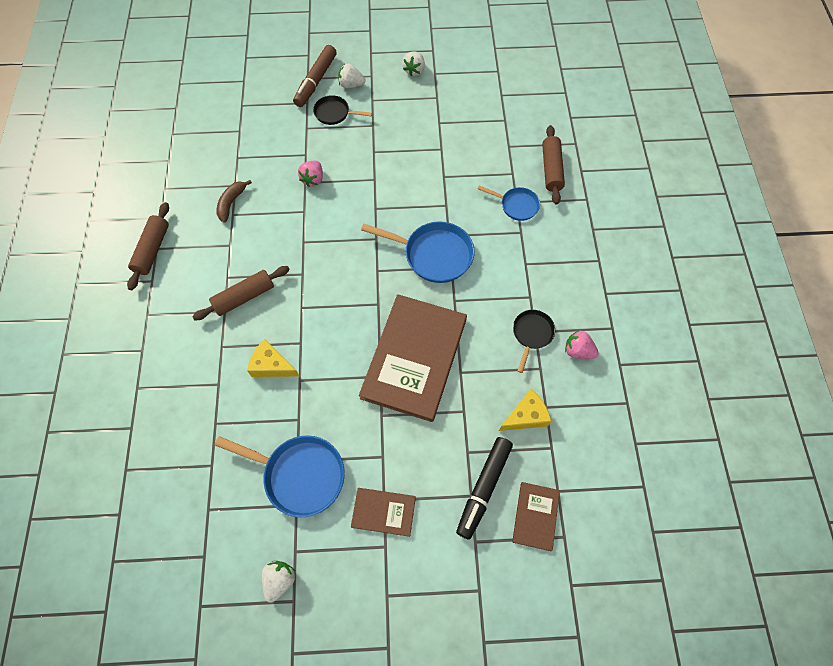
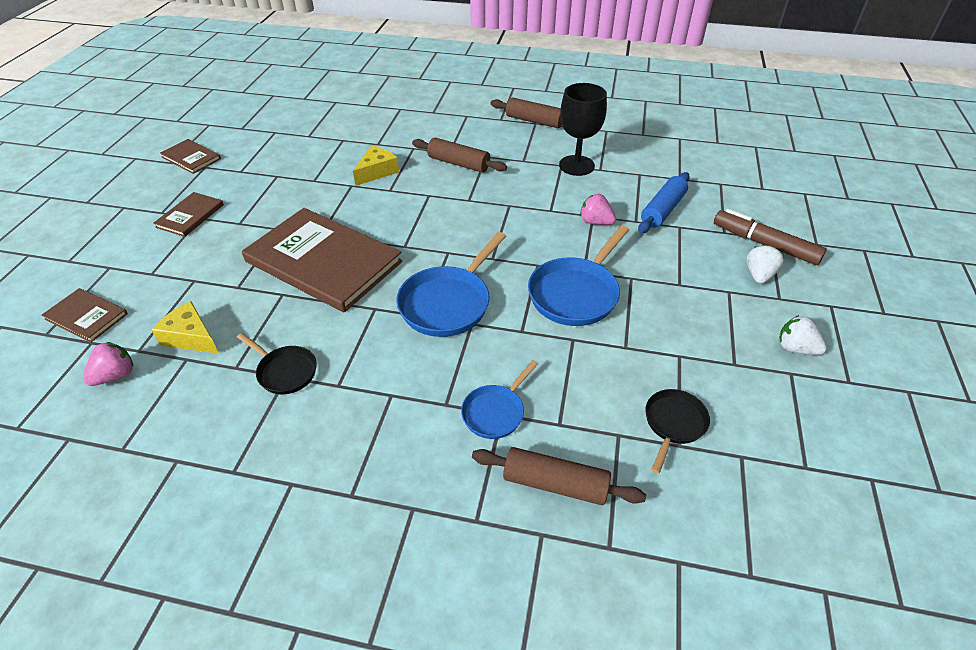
camera: 105 degrees right, 20 degrees down
(231, 203) = (576, 165): brown banana -> black goblet
(244, 297) = (458, 163): brown rolling pin -> brown rolling pin turned 45 degrees counterclockwise
(280, 580) = (191, 158): white strawberry -> brown book
(287, 139) = (662, 210): none -> blue rolling pin
(300, 475) = (263, 175): blue pan -> blue pan (576, 293)
(334, 113) = (704, 253): black pan -> black pan (673, 424)
(483, 488) = (149, 284): black marker -> none
(526, 416) = (191, 337): yellow cheese -> yellow cheese turned 135 degrees clockwise
(578, 351) = (230, 415): pink strawberry -> pink strawberry (115, 375)

